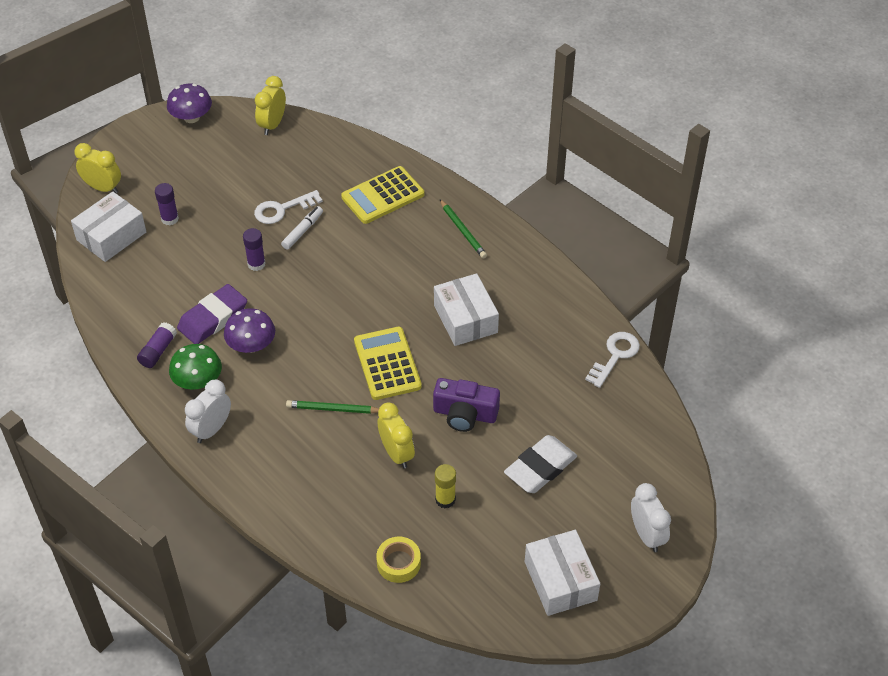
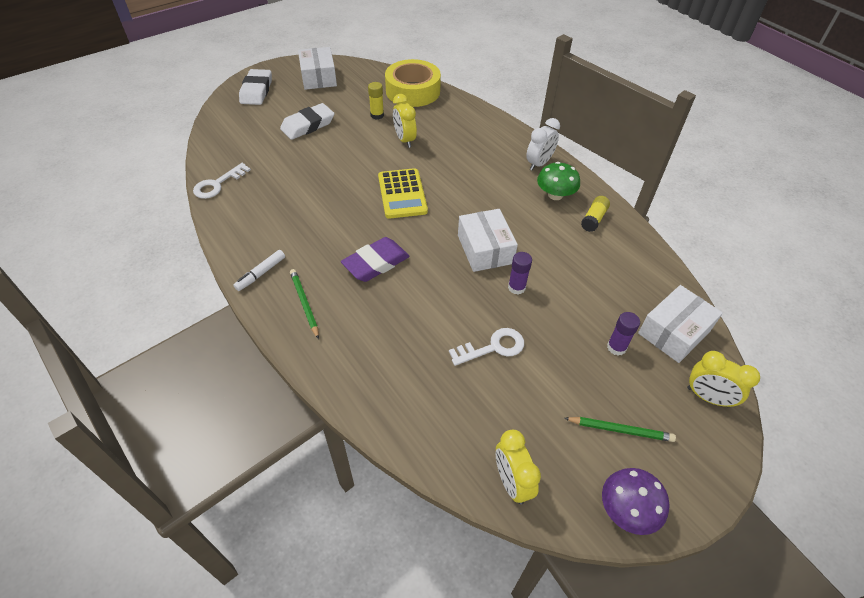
camera: 175 degrees left, 0 degrees up
(158, 351) = (593, 219): purple glue stick -> yellow glue stick
(213, 318) = (551, 241): purple eraser -> purple eraser (376, 263)
(251, 345) = (514, 217): purple mushroom -> none
(272, 125) = (511, 482): yellow clock -> yellow clock turned 135 degrees clockwise
(303, 231) = (470, 319): white marker -> white marker (261, 273)
(333, 409) = (448, 168): green pencil -> green pencil (620, 430)
(383, 196) = (380, 354): yellow calculator -> none
(398, 563) = (413, 91): yellow tape -> yellow tape, size x2.02
(465, 319) = (328, 221): white box -> white box (485, 249)
(465, 414) = (350, 158): purple camera -> none
(647, 535) = (256, 91): white clock -> white eraser

